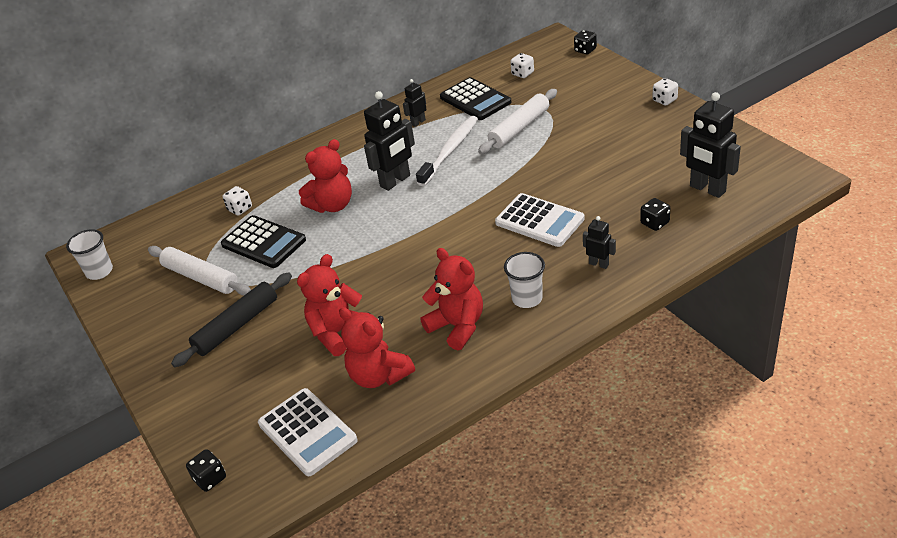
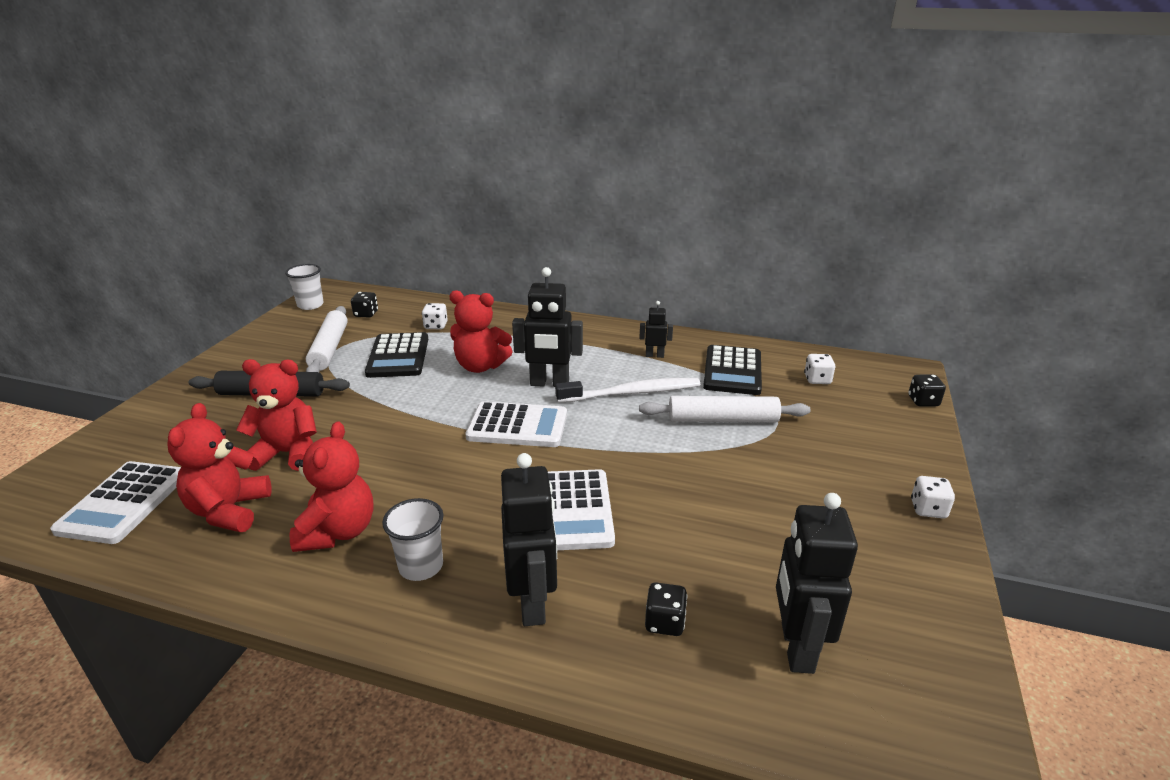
camera: 45 degrees right, 10 degrees down
(210, 479) = (45, 473): black dice -> black dice (366, 314)
(429, 213) = (517, 426): none -> white calculator
(599, 264) = (533, 603): black robot -> black robot, size x1.93

